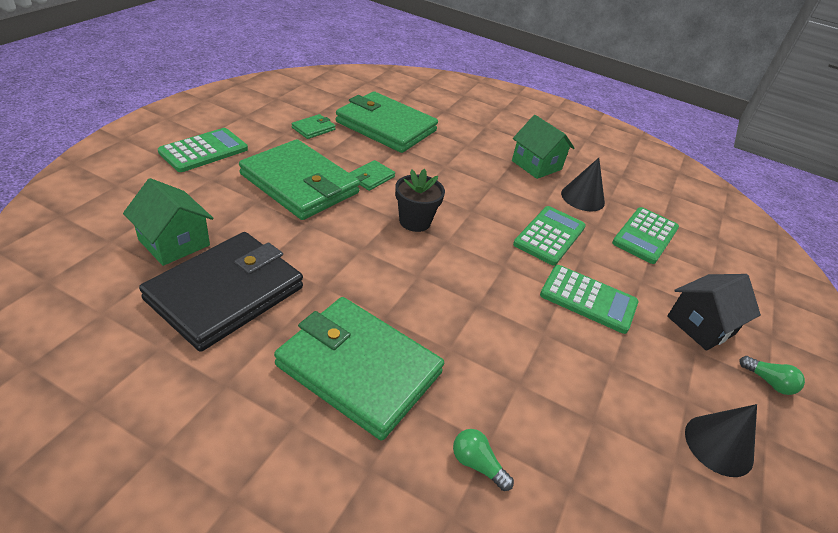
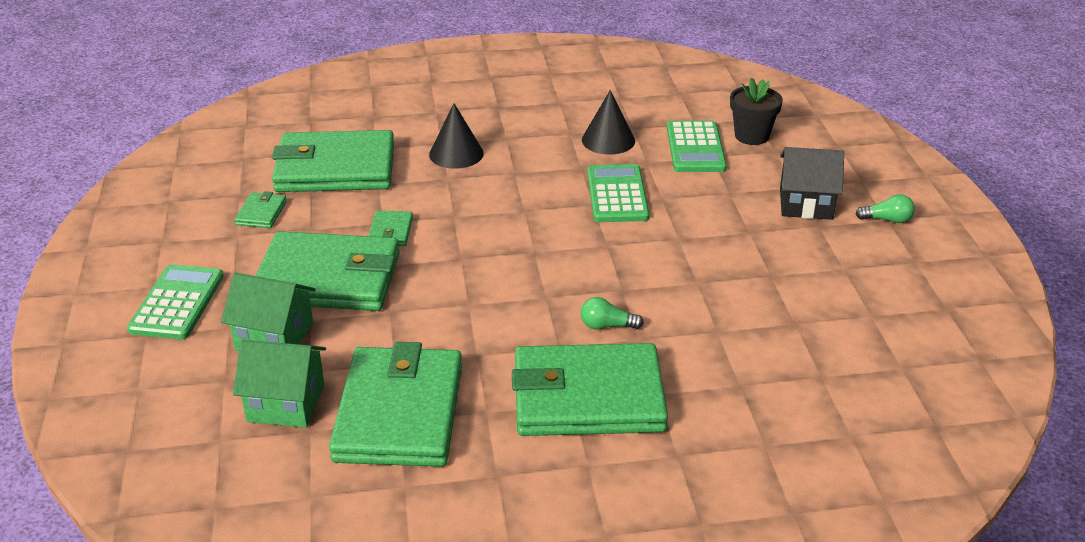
camera: 30 degrees left, 5 degrees down
(226, 293) = (399, 412): black wallet -> green wallet
(415, 221) = (485, 250): black flower pot -> black flower pot (751, 136)
(477, 464) = (747, 403): green light bulb -> green light bulb (607, 326)
(536, 165) = (532, 129): green house -> green house (274, 337)
(588, 299) = (704, 233): green calculator -> none
(700, 325) = (806, 203): black house -> black house turned 75 degrees clockwise
(718, 445) = (890, 286): black cone -> black cone (456, 154)

